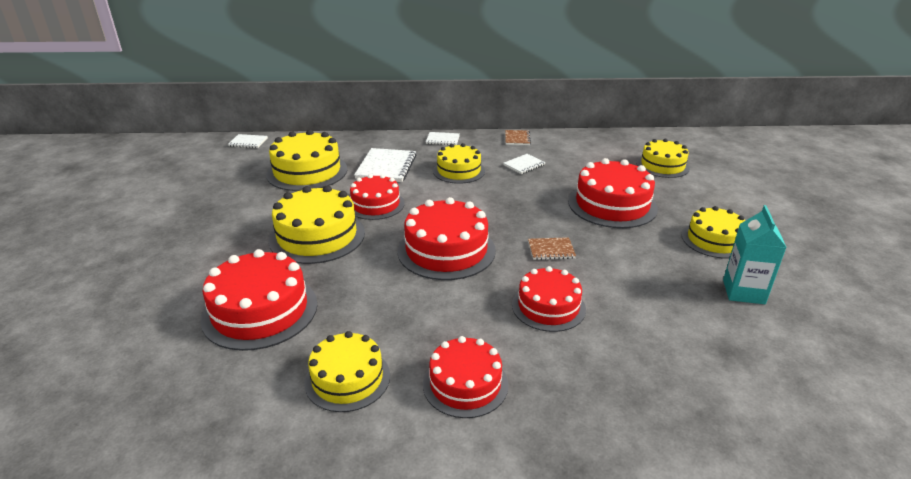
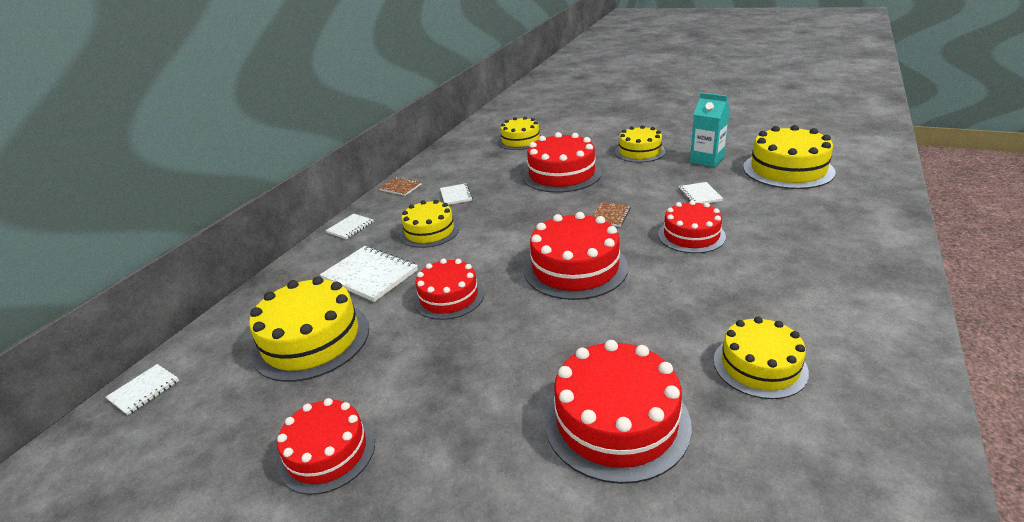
camera: 60 degrees left, 0 degrees up
(317, 236) = (482, 352): yellow cake -> yellow cake (788, 169)
(465, 384) = (781, 297): red cake -> red cake (327, 452)
(644, 299) = (699, 195): none -> white notebook

